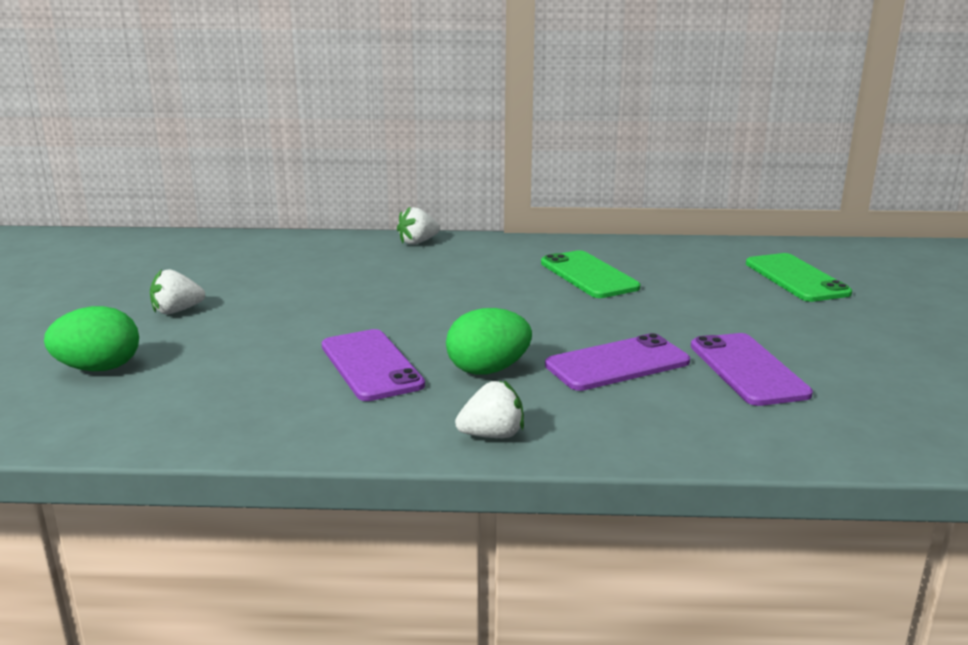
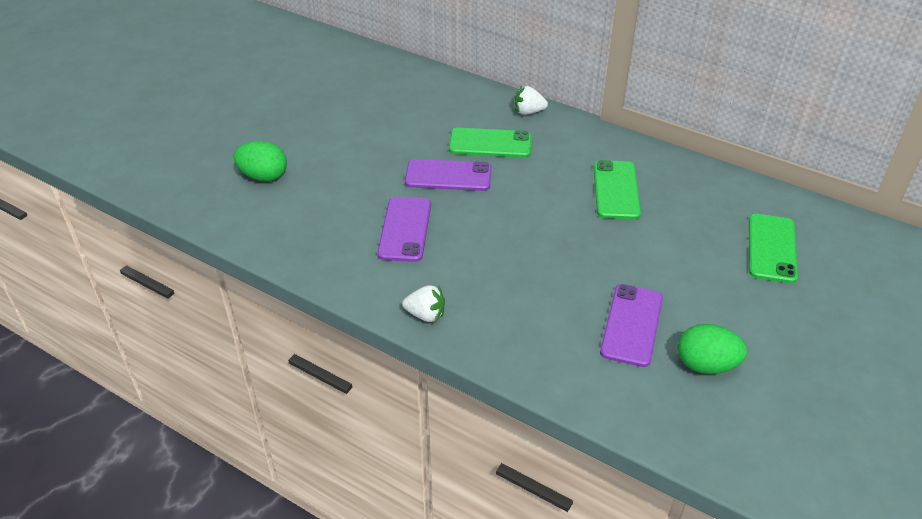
camera: 30 degrees right, 20 degrees up
(177, 311) = (332, 137): white strawberry -> none
(400, 273) = (490, 143): none -> green phone
(488, 370) = (468, 260): green egg -> green egg (706, 365)
(617, 364) = (552, 285): purple phone -> purple phone (448, 176)

